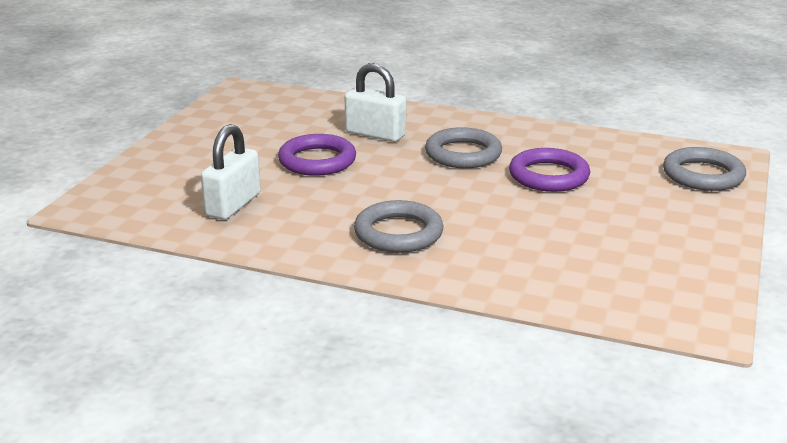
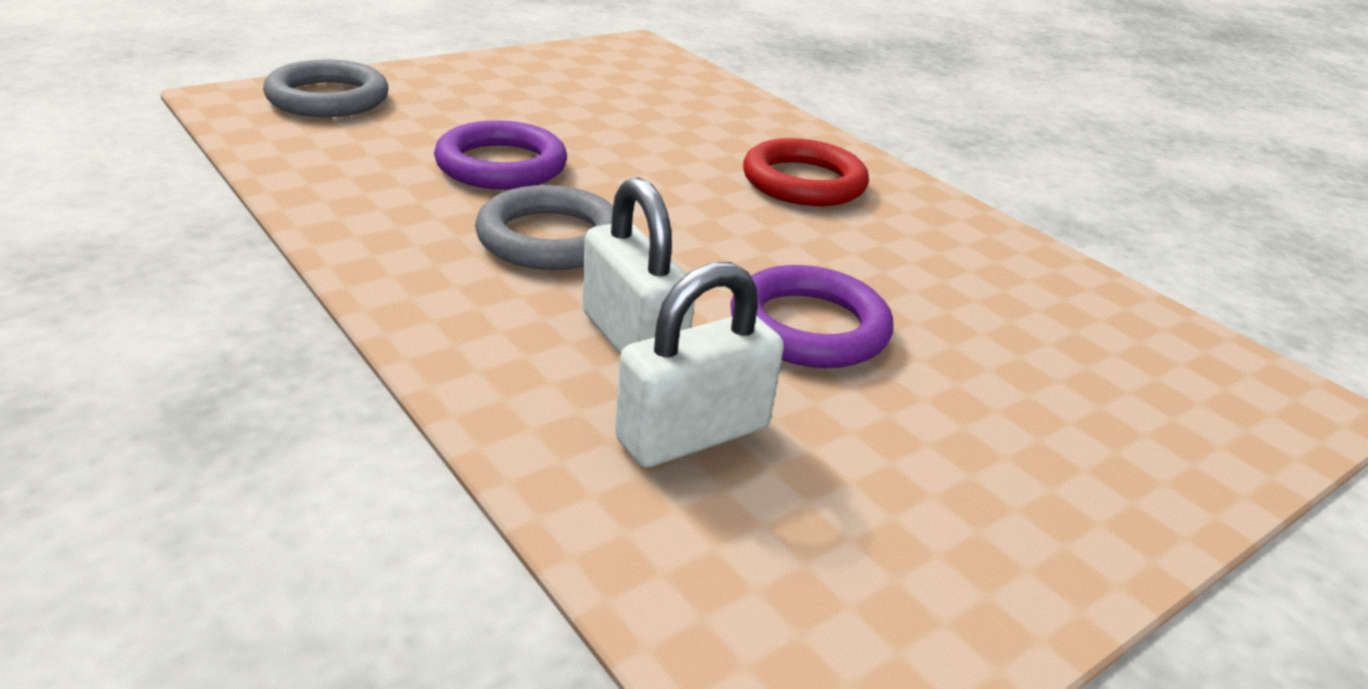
camera: 150 degrees left, 5 degrees up
(233, 205) = (1013, 302): white padlock -> white padlock (692, 434)
(398, 233) = (803, 182): grey ring -> red ring

